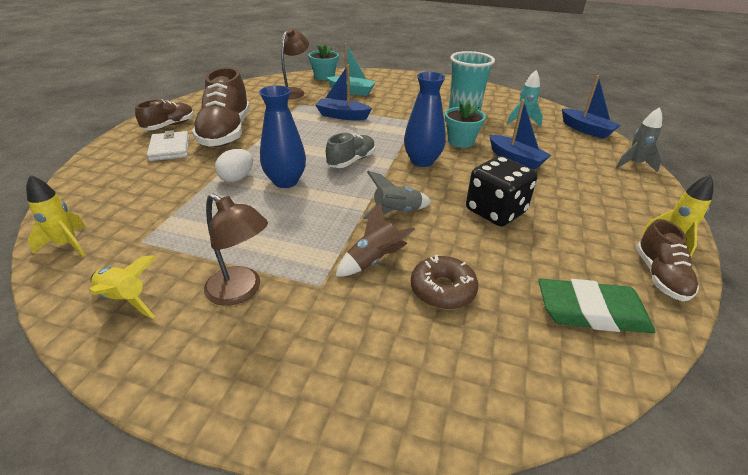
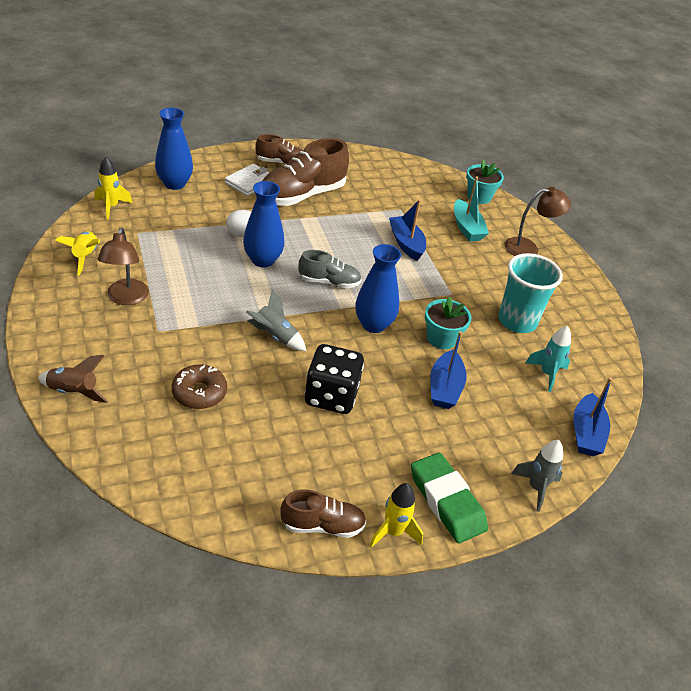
camera: 50 degrees right, 5 degrees up
(102, 188) = (174, 184): none -> blue vase
(294, 92) = (420, 194): brown lamp -> brown lamp (528, 248)
(373, 260) = (204, 346): brown rocket -> brown rocket (74, 392)
(591, 312) = (237, 483): green eraser -> green eraser (446, 501)
(660, 276) = (322, 525): brown shoe -> brown shoe turned 150 degrees counterclockwise

